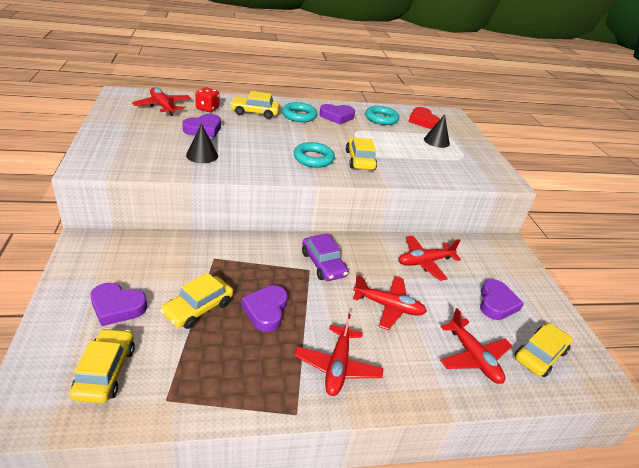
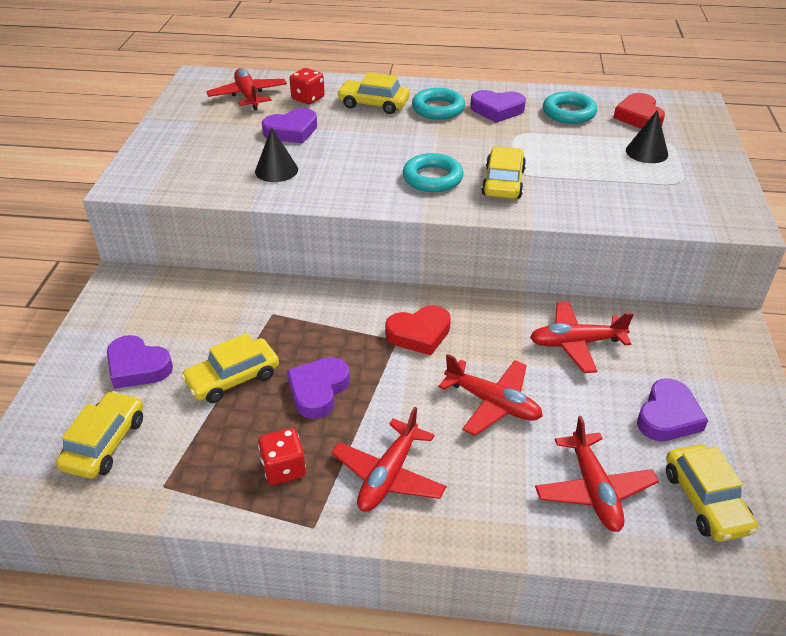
camera: 20 degrees right, 5 degrees up
(259, 372) = (284, 469): none -> red dice
(323, 264) = (419, 334): purple car -> red heart
(540, 355) = (705, 501): yellow car -> yellow car turned 105 degrees clockwise

